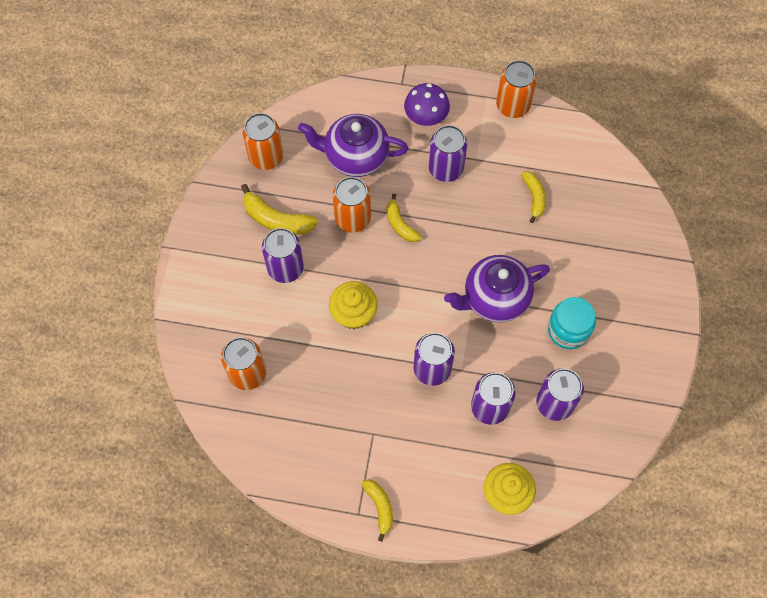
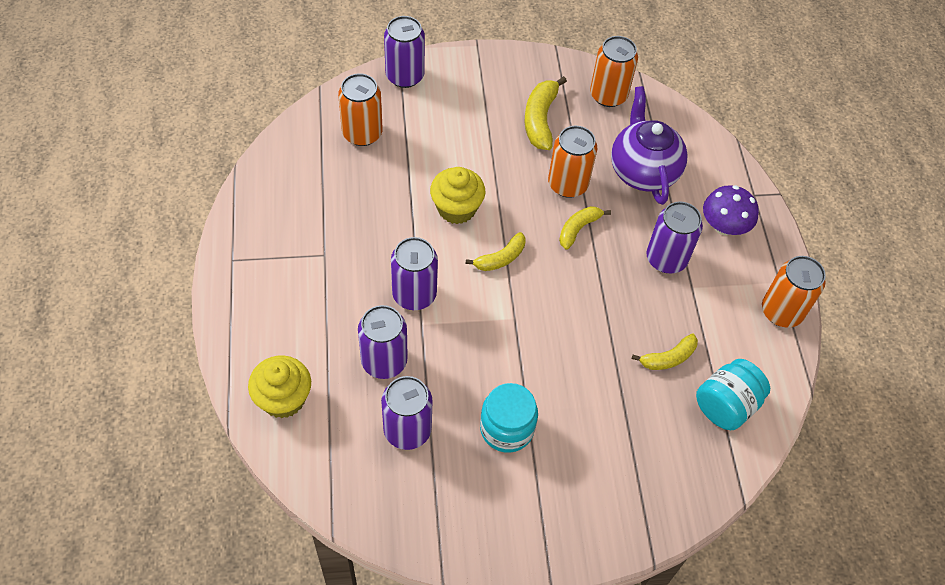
camera: 70 degrees right, 10 degrees down
(285, 268) = (488, 139): purple can -> purple can (405, 76)
(380, 507) = (243, 278): yellow banana -> yellow banana (500, 258)
(494, 298) = (521, 340): purple teapot -> none
(581, 172) = (726, 405): none -> turquoise jar

